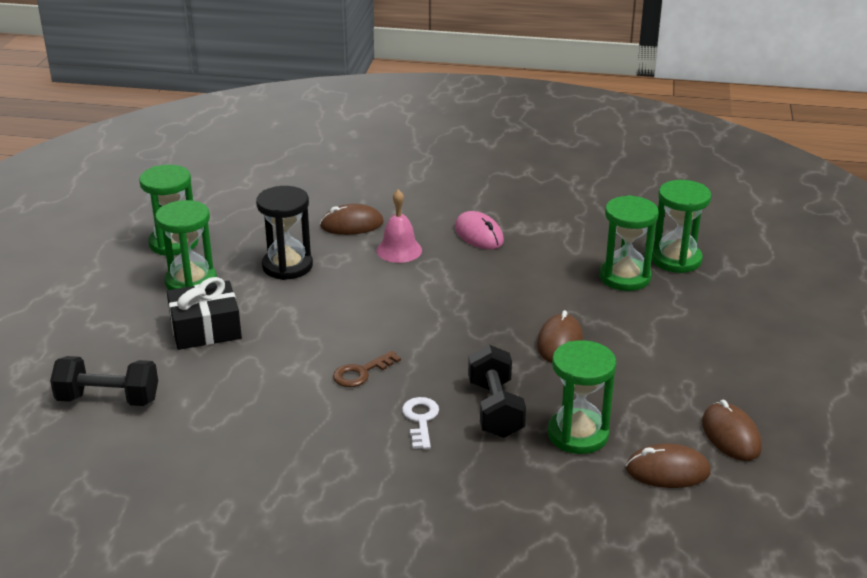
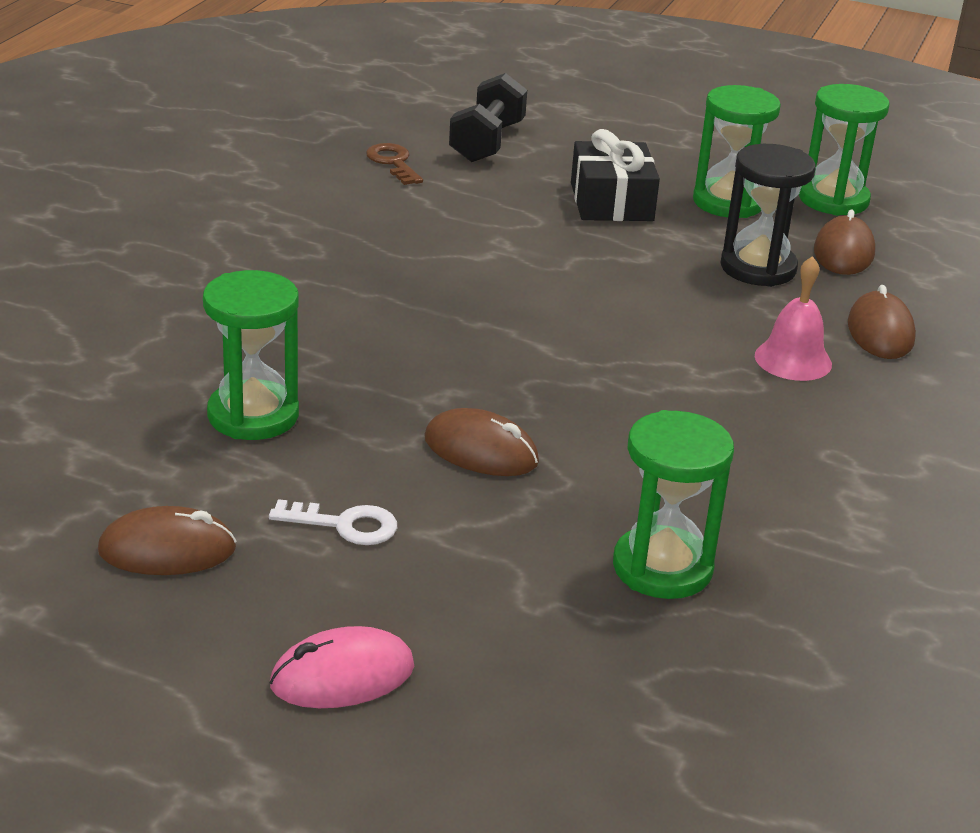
camera: 100 degrees right, 0 degrees up
(361, 373) = (472, 285): brown key -> brown key (393, 162)
(420, 420) = (351, 309): white key -> white key (345, 525)
(479, 234) = (838, 442): pink mouse -> pink mouse (342, 676)
(495, 409) = (344, 364): black dumbbell -> none
(667, 471) = (130, 469): brown mouse -> brown mouse (843, 252)
(676, 259) = (715, 652): green hourglass -> none

